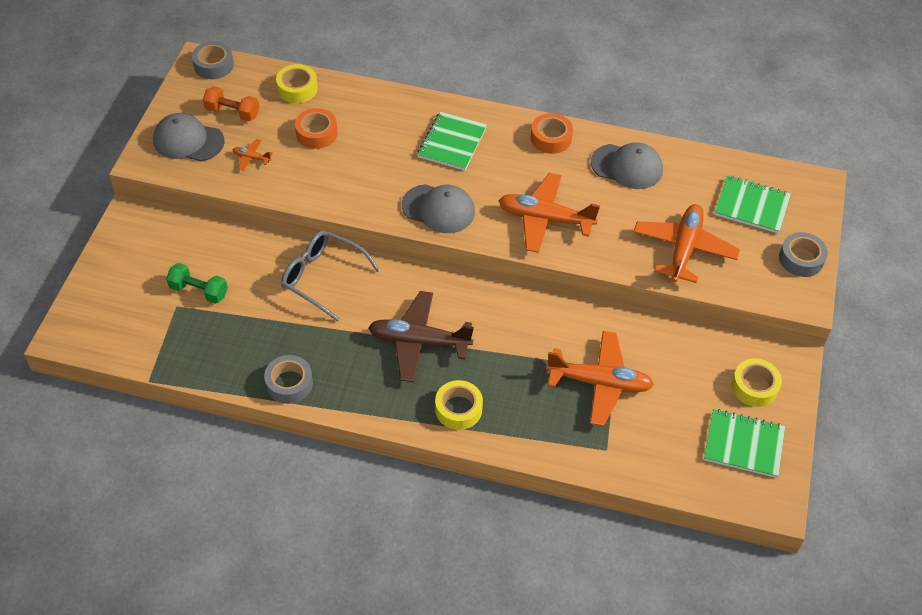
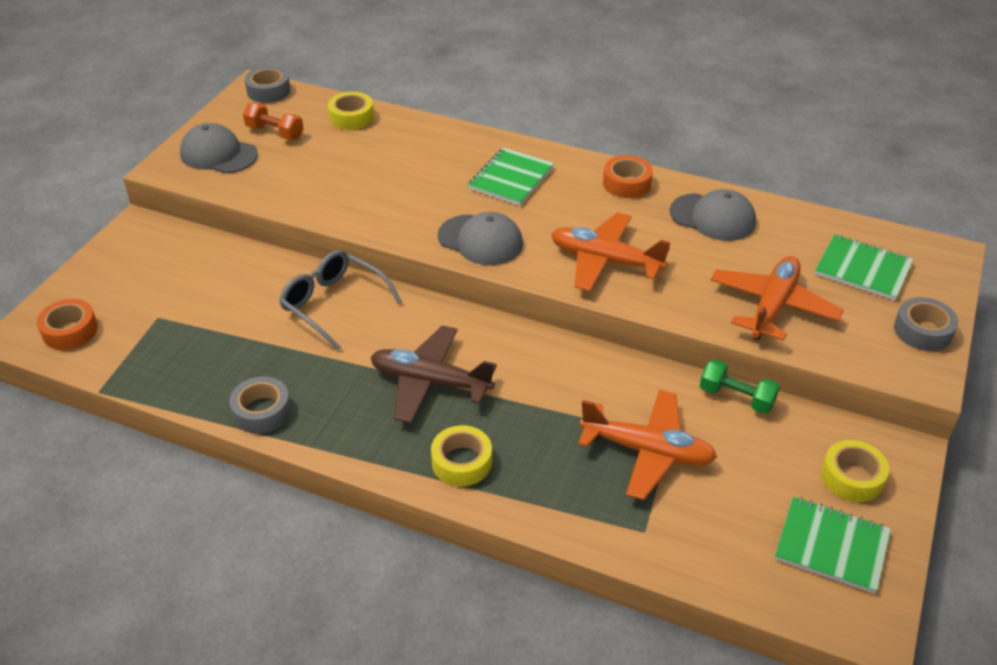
camera: 10 degrees right, 10 degrees down
(199, 291) = (188, 304): green dumbbell -> green dumbbell (736, 397)
(251, 158) = (282, 175): orange plane -> none
(316, 133) = (360, 158): orange tape -> orange tape (70, 331)

